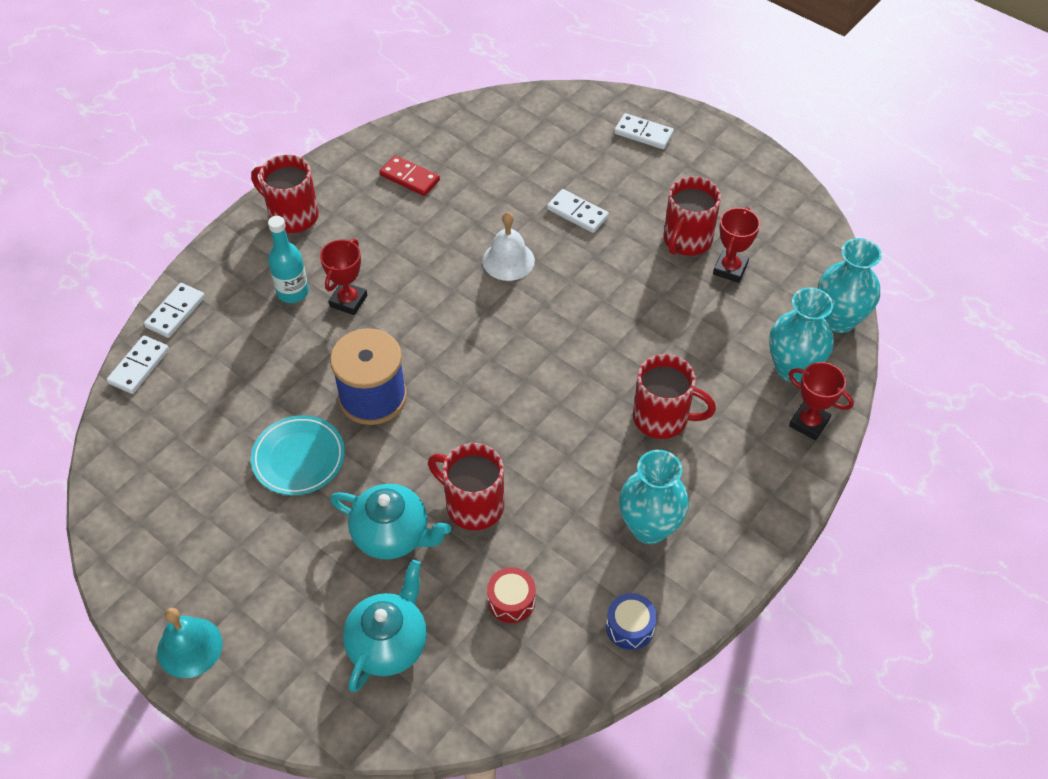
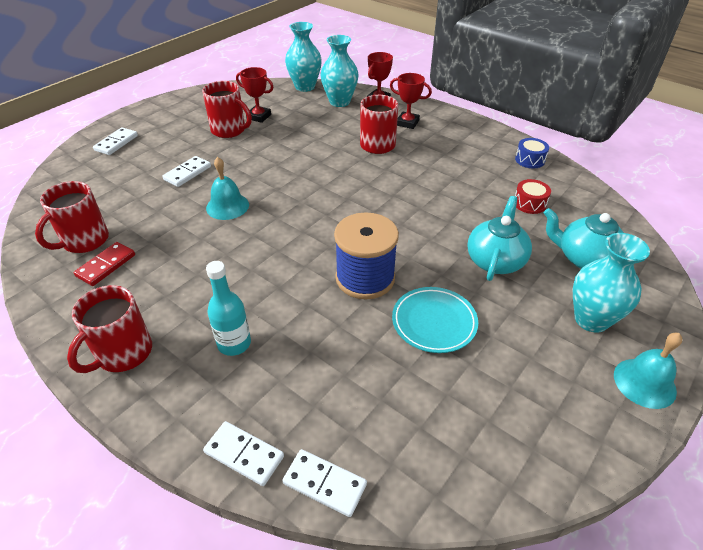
camera: 90 degrees left, 10 degrees down
(348, 301) = (253, 300): red trophy -> red trophy (407, 123)
(472, 505) = (459, 221): red mug -> red mug (84, 241)
(508, 260) = (227, 206): white bell -> turquoise bell
(649, 527) = (460, 151): turquoise vase -> turquoise vase (591, 319)

